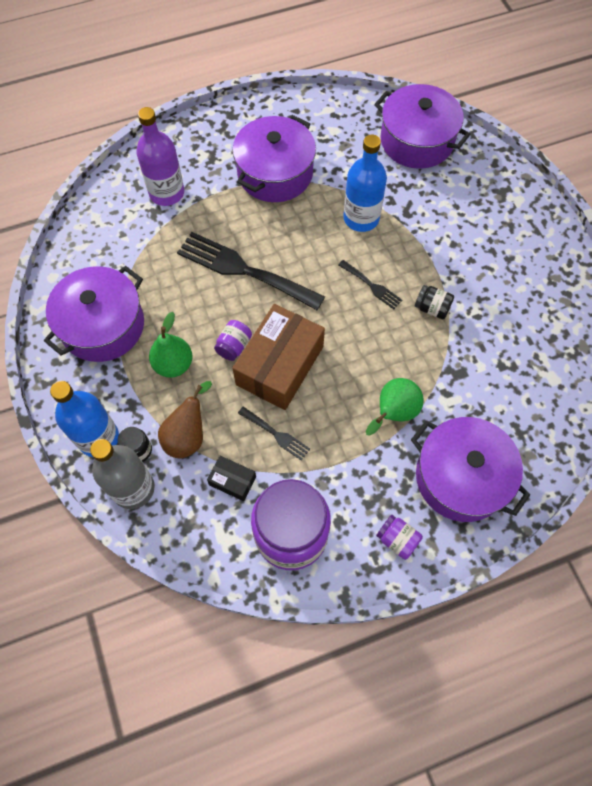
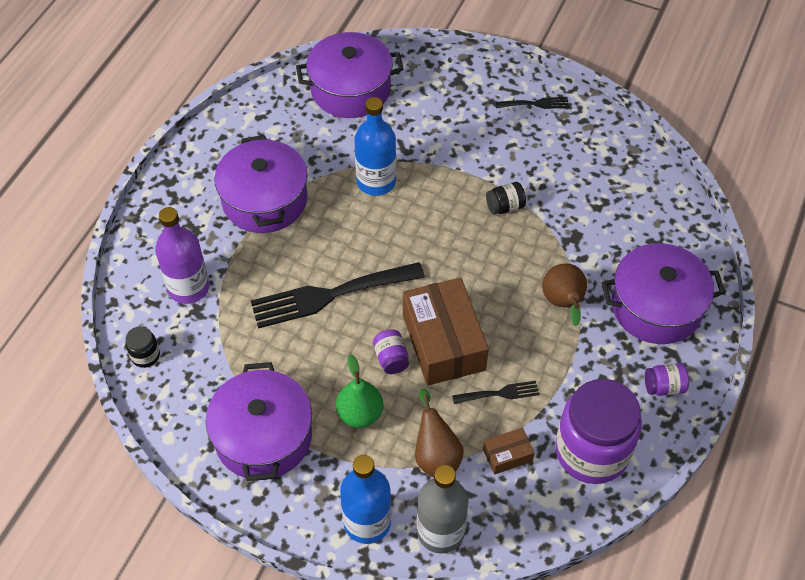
camera: 45 degrees left, 10 degrees down
(138, 450) = (410, 501): black jar -> black jar (145, 355)
(232, 481) = (507, 455): black box -> brown box
(372, 286) = (443, 226): black fork -> black fork (535, 104)
(393, 413) = (563, 303): green pear -> brown pear

